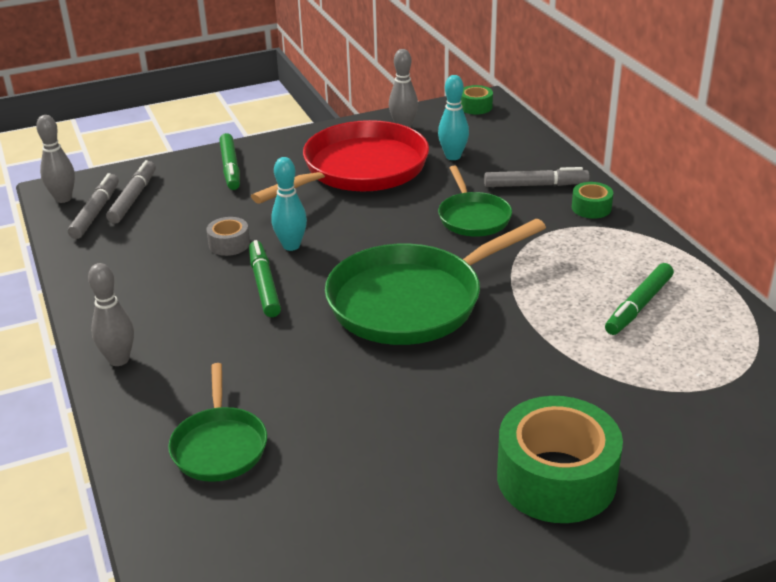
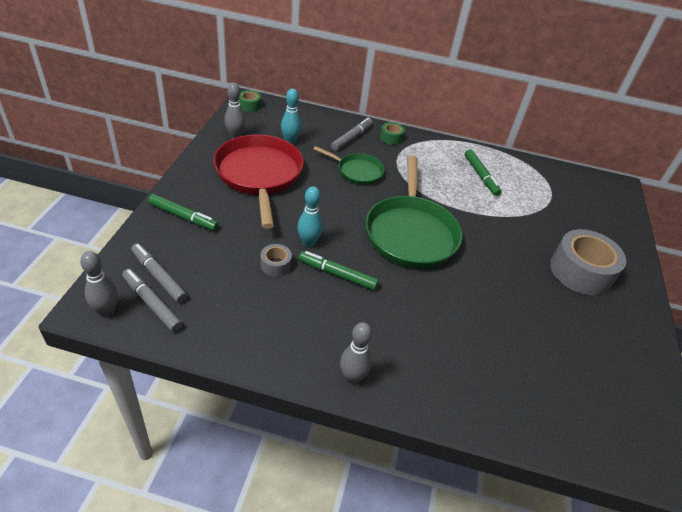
camera: 60 degrees left, 10 degrees up
(219, 446) = (476, 373): green pan -> none
(556, 478) = (580, 271): green tape -> grey tape

